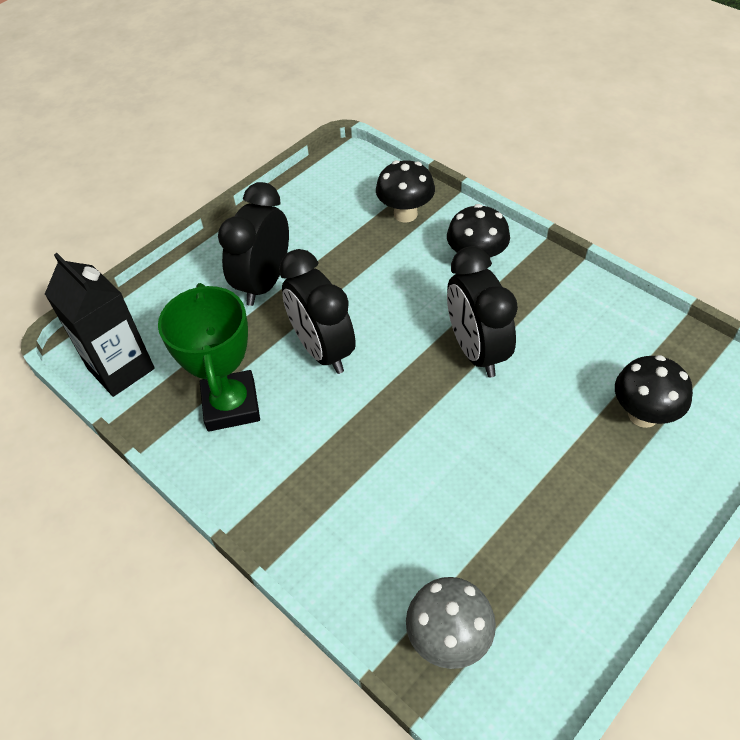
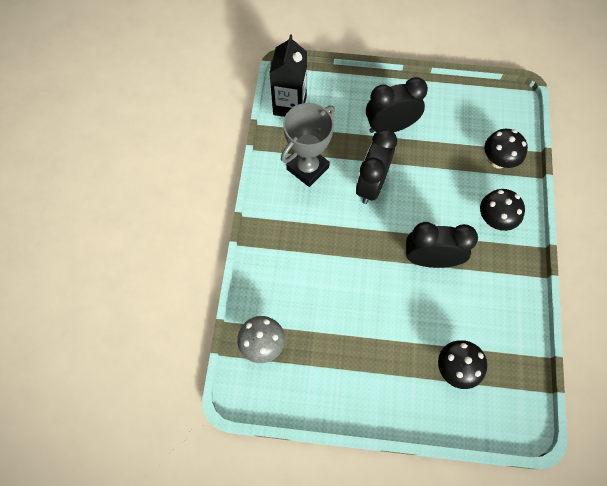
camera: 50 degrees right, 15 degrees up
(231, 405) = (307, 168): green trophy -> grey trophy
(476, 351) = (430, 259): black clock -> black clock turned 60 degrees clockwise

